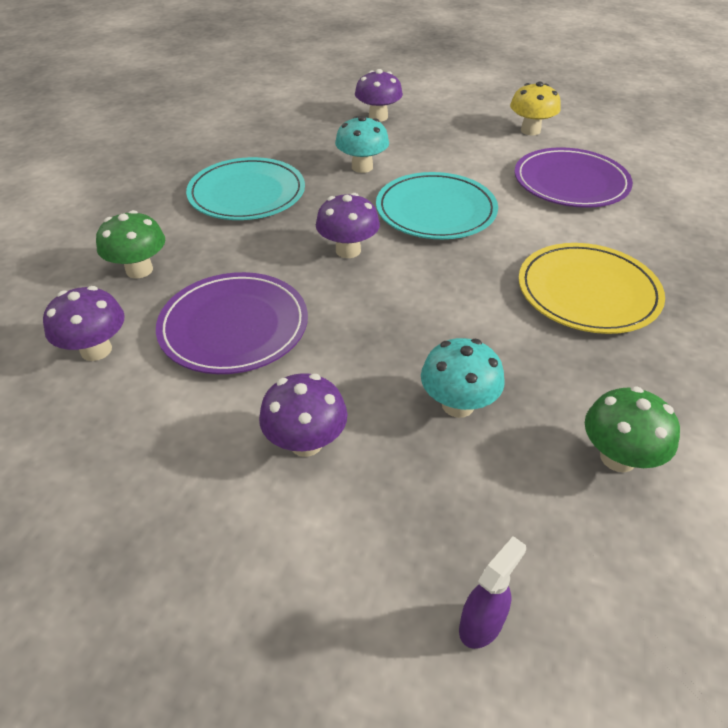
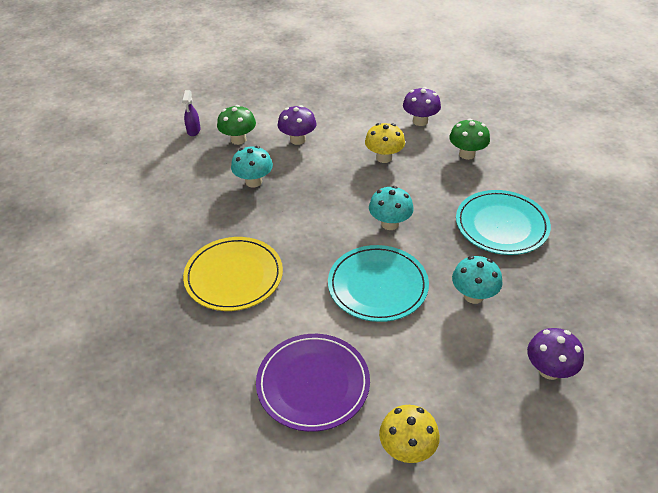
camera: 140 degrees right, 0 degrees up
(234, 326) = (384, 157): purple plate -> yellow mushroom
(348, 250) = (390, 224): purple mushroom -> turquoise mushroom
(618, 457) = (173, 198): green mushroom -> green mushroom (238, 139)

